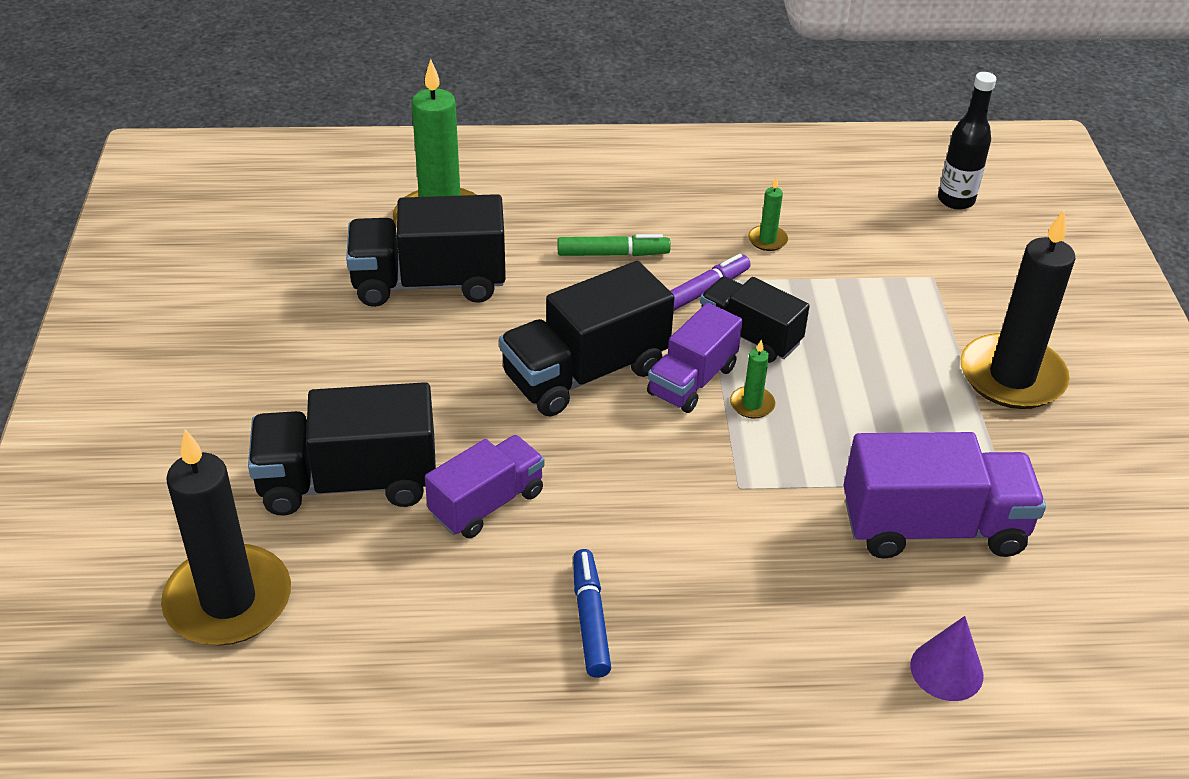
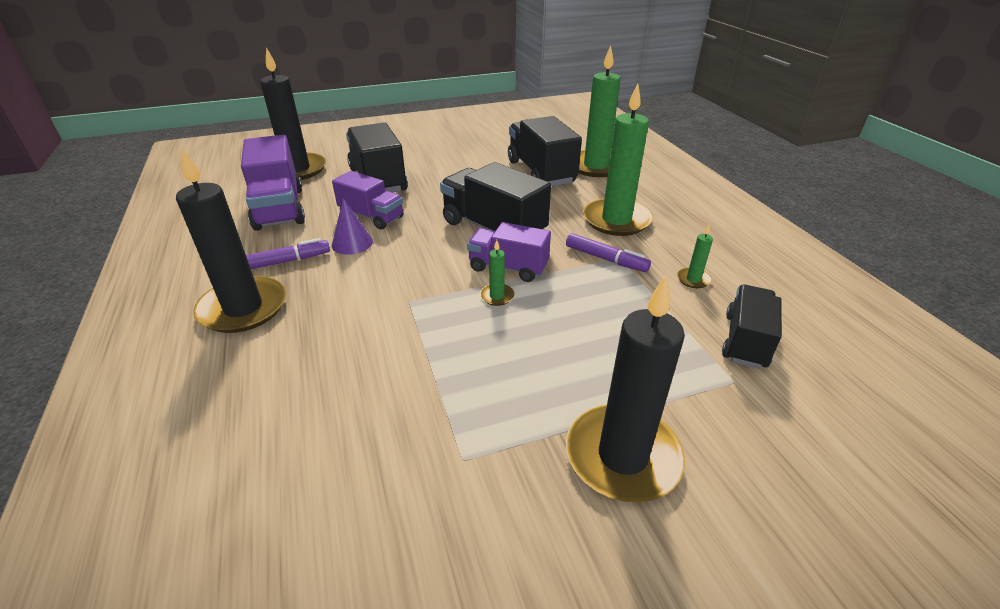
camera: 75 degrees right, 5 degrees down
(590, 619) = (285, 261): blue marker -> purple marker
(613, 254) = (616, 220): green marker -> green candle
(703, 668) = (243, 308): none -> black candle
(749, 336) = (571, 285): black truck -> black truck (745, 341)
(932, 527) = (390, 411): purple truck -> purple truck (279, 208)
(946, 670) = (228, 434): purple cone -> purple cone (352, 243)
(956, 200) = (878, 388): black bottle -> none

